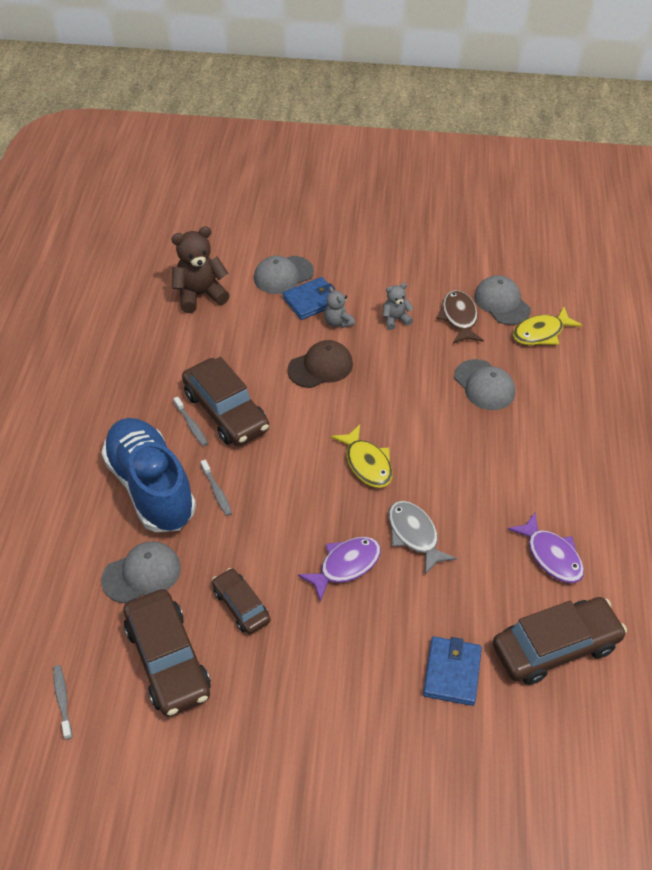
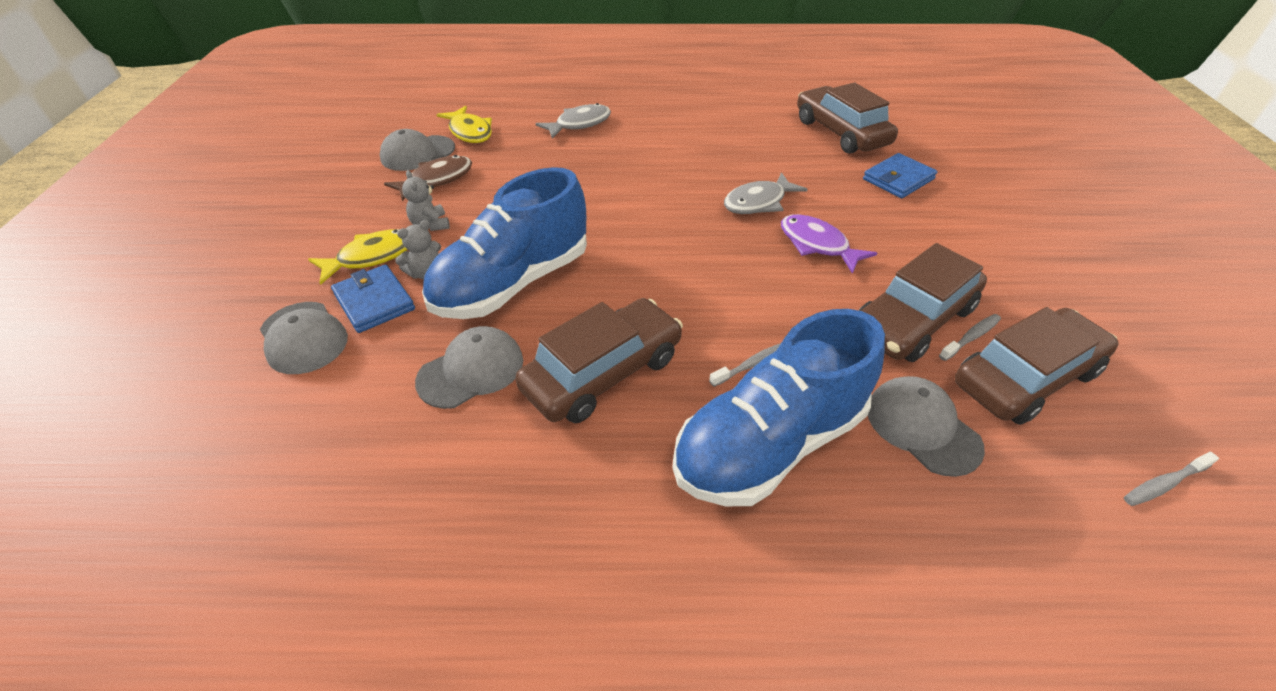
camera: 95 degrees left, 5 degrees down
(191, 425) = (635, 411): grey toothbrush -> grey toothbrush (971, 337)
(200, 295) = (320, 445): brown teddy bear -> none
(241, 606) = (912, 320): brown car -> brown car, size x1.74
(320, 367) = (512, 283): brown cap -> blue shoe
(367, 463) = (671, 237): yellow fish -> yellow fish (371, 257)
(452, 672) = (898, 179): blue wallet -> blue wallet turned 45 degrees counterclockwise
(459, 318) = (437, 180): brown fish -> brown fish turned 150 degrees clockwise
(484, 385) = (545, 164): grey cap -> grey cap (471, 370)
(551, 555) = (750, 132): purple fish -> none
(561, 411) = (579, 124): none -> grey fish

